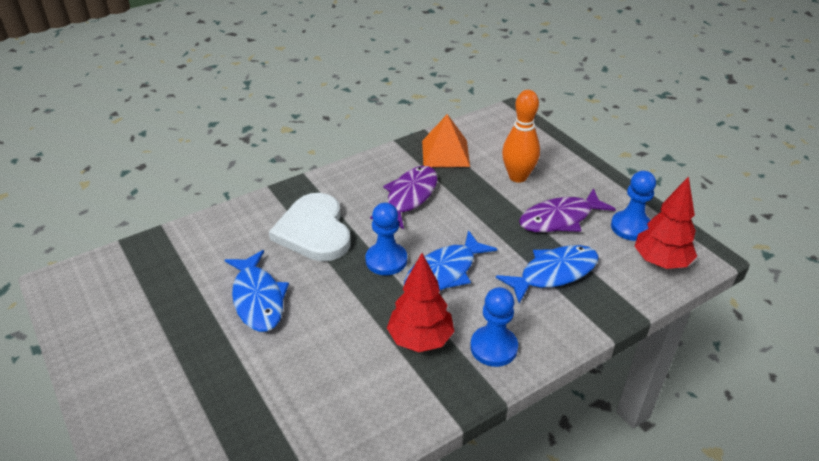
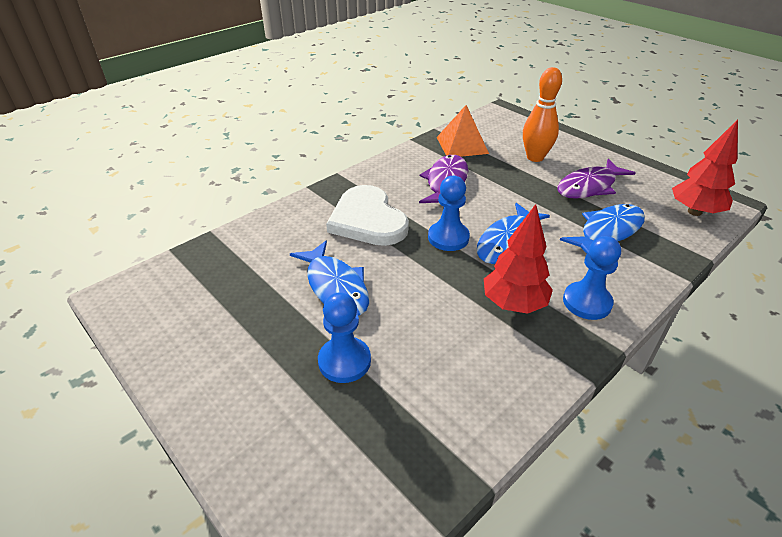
camera: 10 degrees left, 0 degrees up
(631, 227) = (653, 187): blue pawn -> blue pawn (344, 361)

